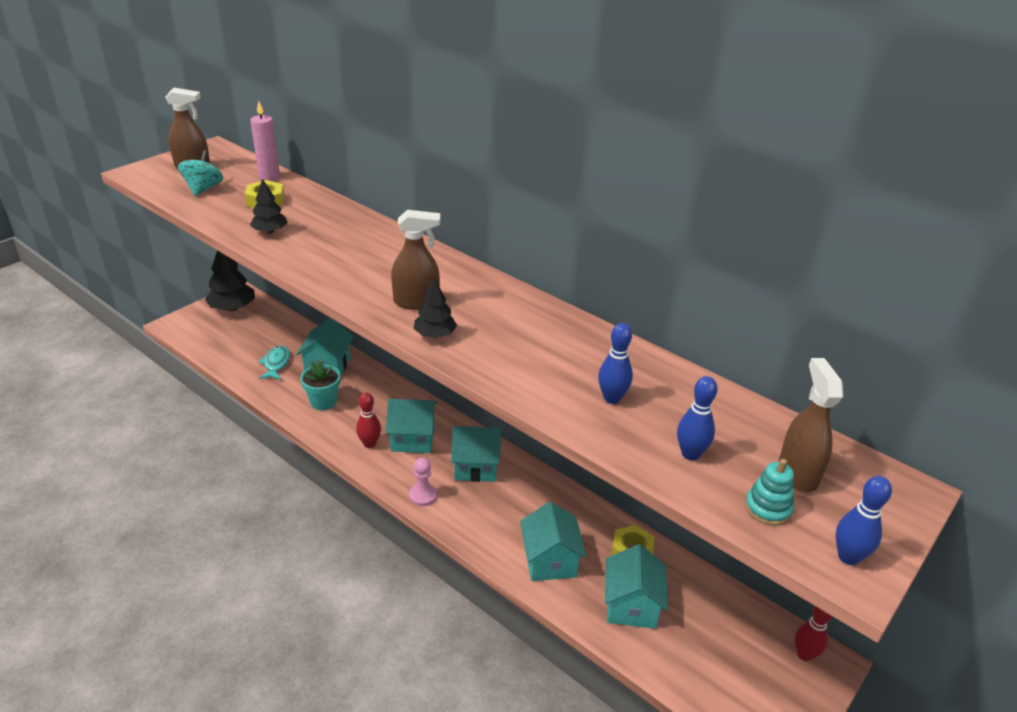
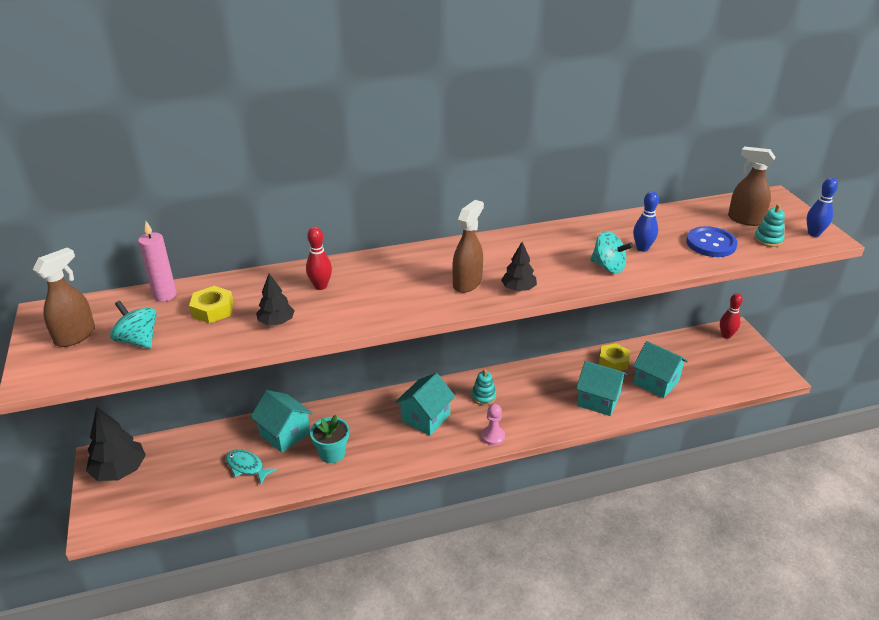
camera: 55 degrees left, 0 degrees up
(369, 444) = (410, 444): red bowling pin -> red bowling pin (320, 286)
(476, 466) = (483, 397): turquoise house -> turquoise stacking toy
(541, 383) = (608, 267): none -> turquoise spinning top
(690, 454) = (711, 244): blue bowling pin -> blue button

